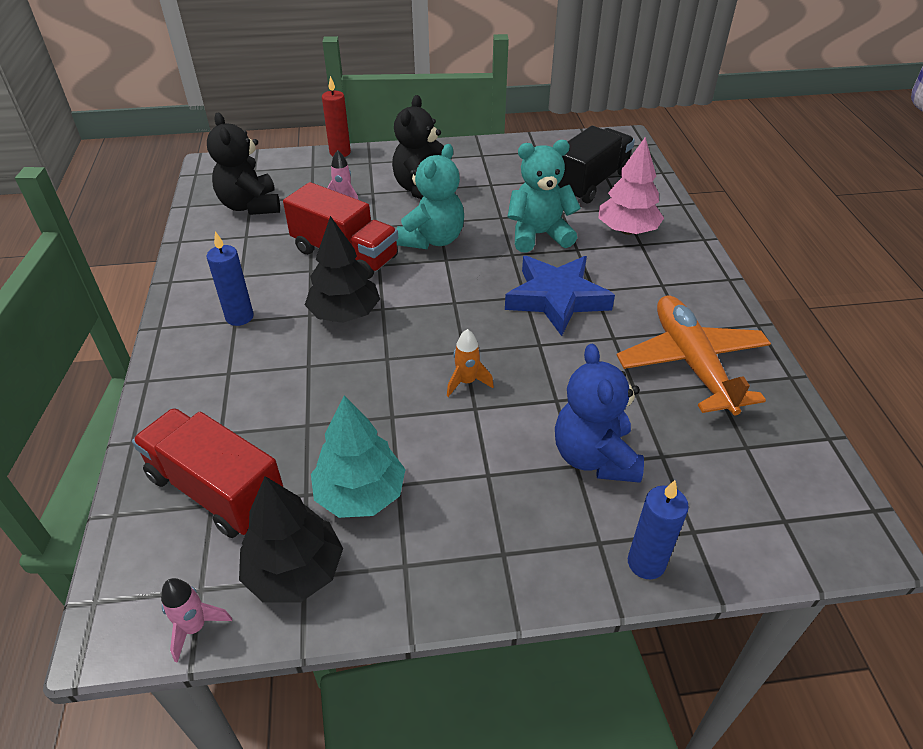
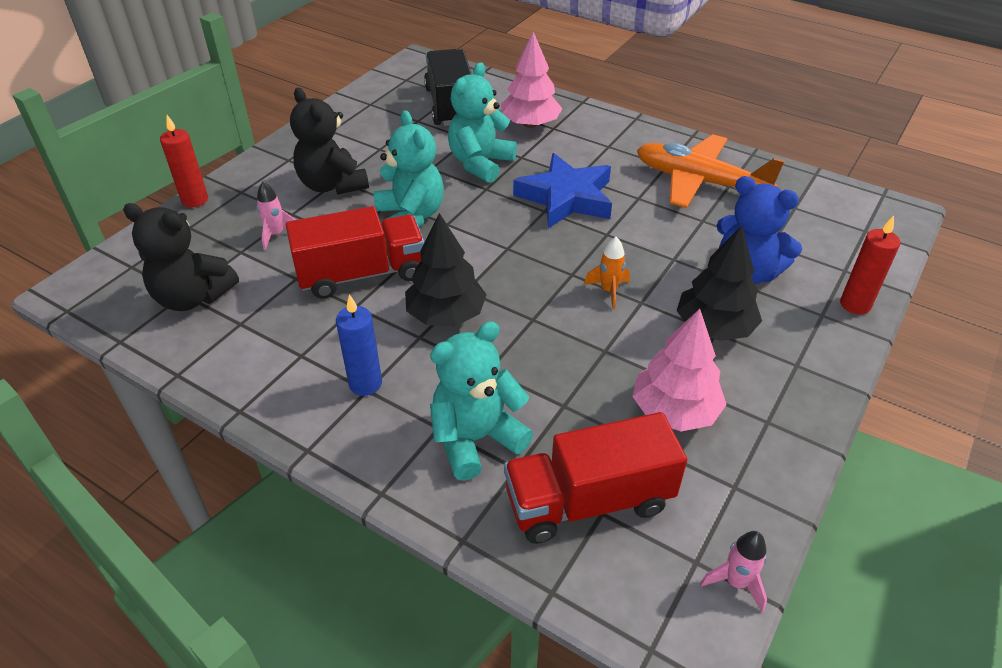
camera: 50 degrees left, 0 degrees up
(232, 397) = (476, 439): none -> turquoise teddy bear
(295, 571) = (724, 489): black tree -> black tree (714, 327)
(360, 494) = (674, 411): turquoise tree -> pink tree
(646, 563) = (855, 304): blue candle -> red candle

